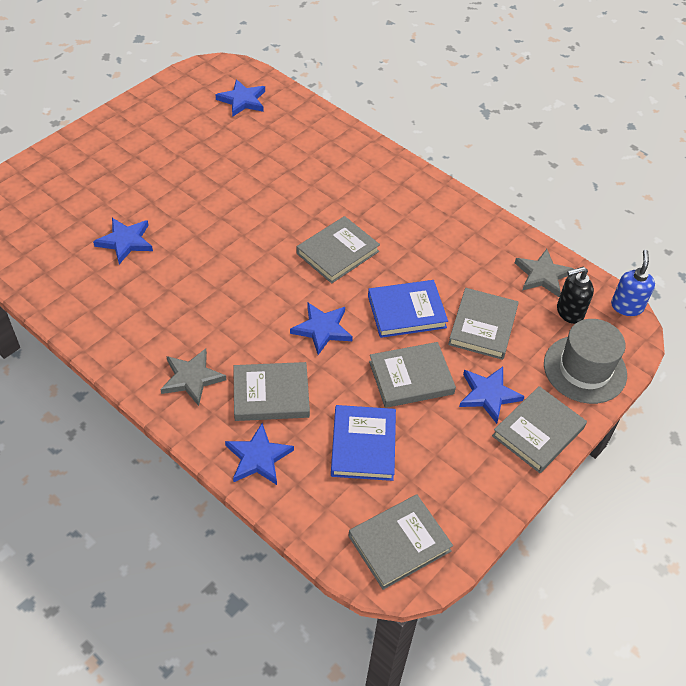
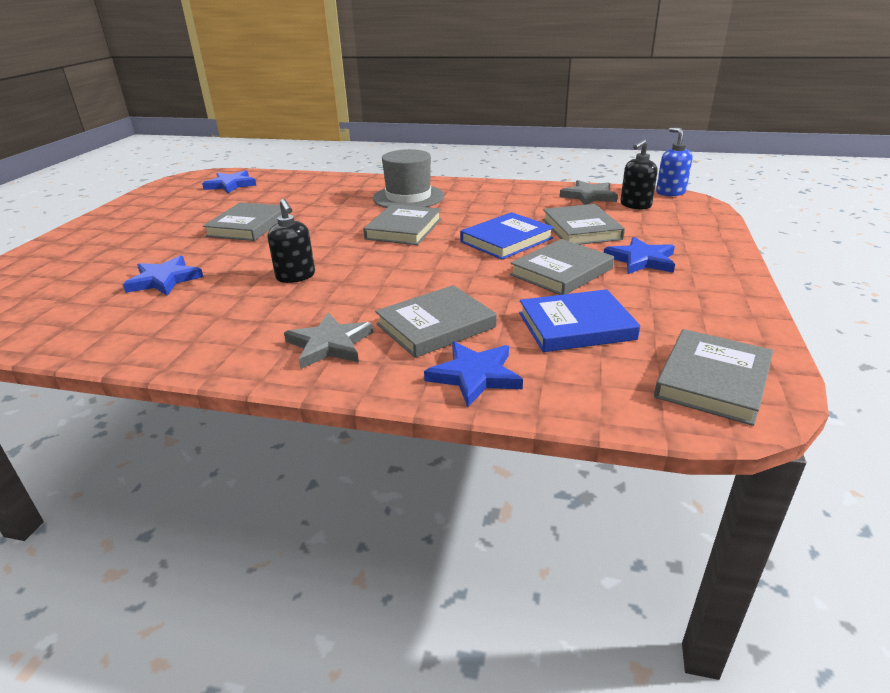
camera: 25 degrees left, 20 degrees down
(215, 283) = (296, 276): none -> black soap dispenser
(322, 329) = (440, 271): blue star -> none
(363, 445) = (576, 326): blue book -> blue book turned 75 degrees counterclockwise
(538, 432) = (713, 265): grey book -> grey book (248, 226)
(585, 369) = (691, 225): grey hat -> grey hat (408, 197)

